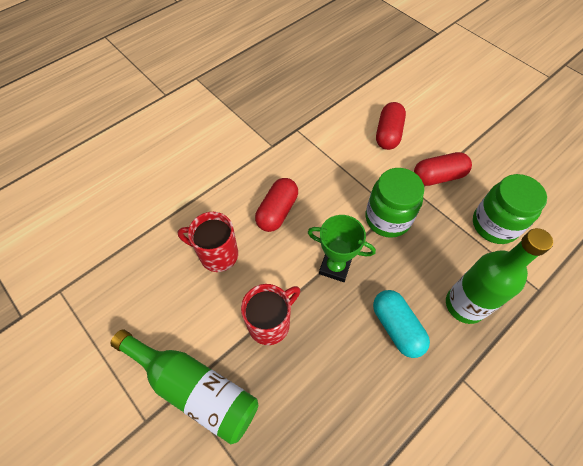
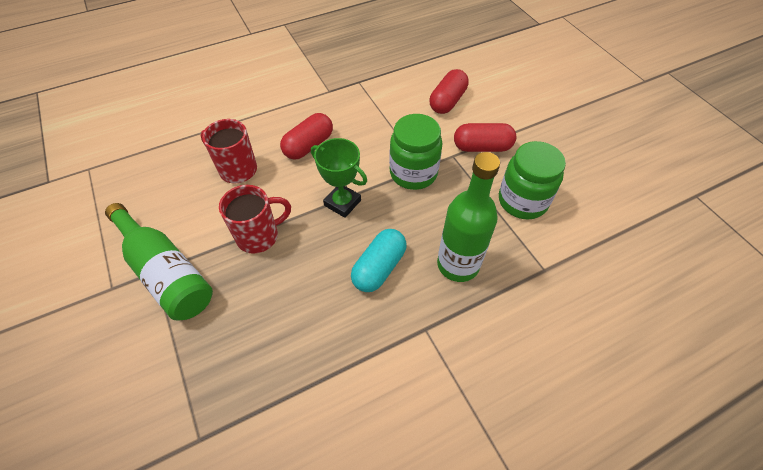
camera: 15 degrees right, 5 degrees down
(396, 327) = (379, 268): turquoise capsule -> turquoise capsule turned 45 degrees clockwise

